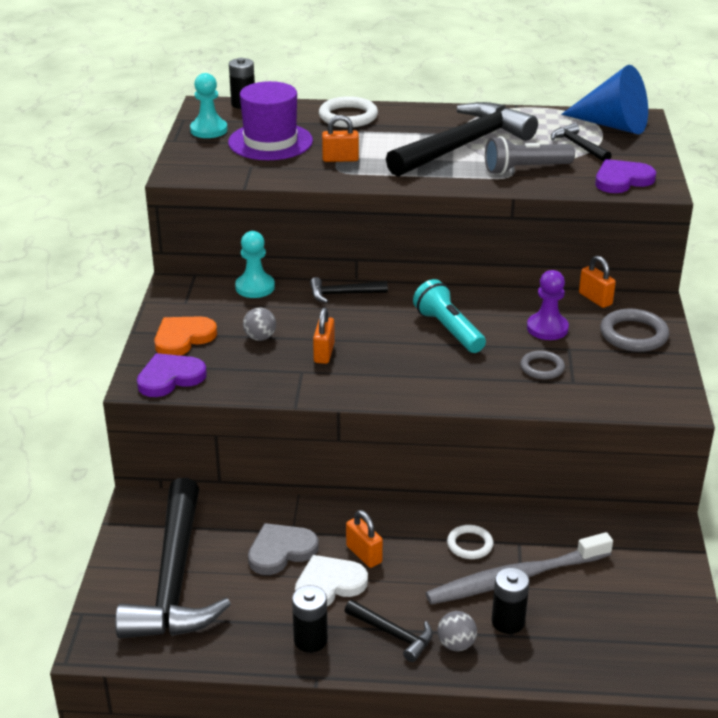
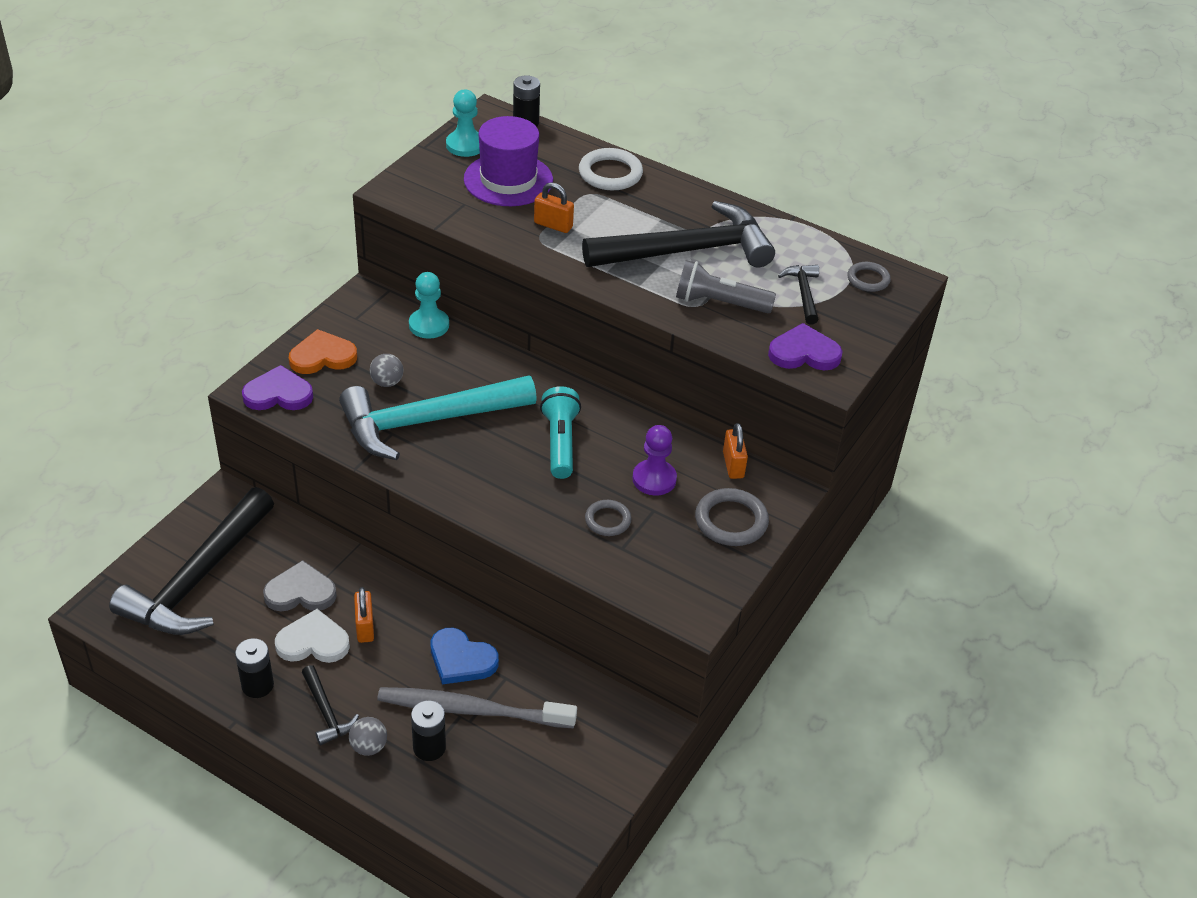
camera: 25 degrees right, 10 degrees up
(324, 353) = (427, 422): orange padlock -> turquoise hammer
(343, 294) = (500, 364): black hammer -> none
(470, 544) = (461, 659): white ring -> blue heart
(613, 125) = (868, 279): blue cone -> grey ring

